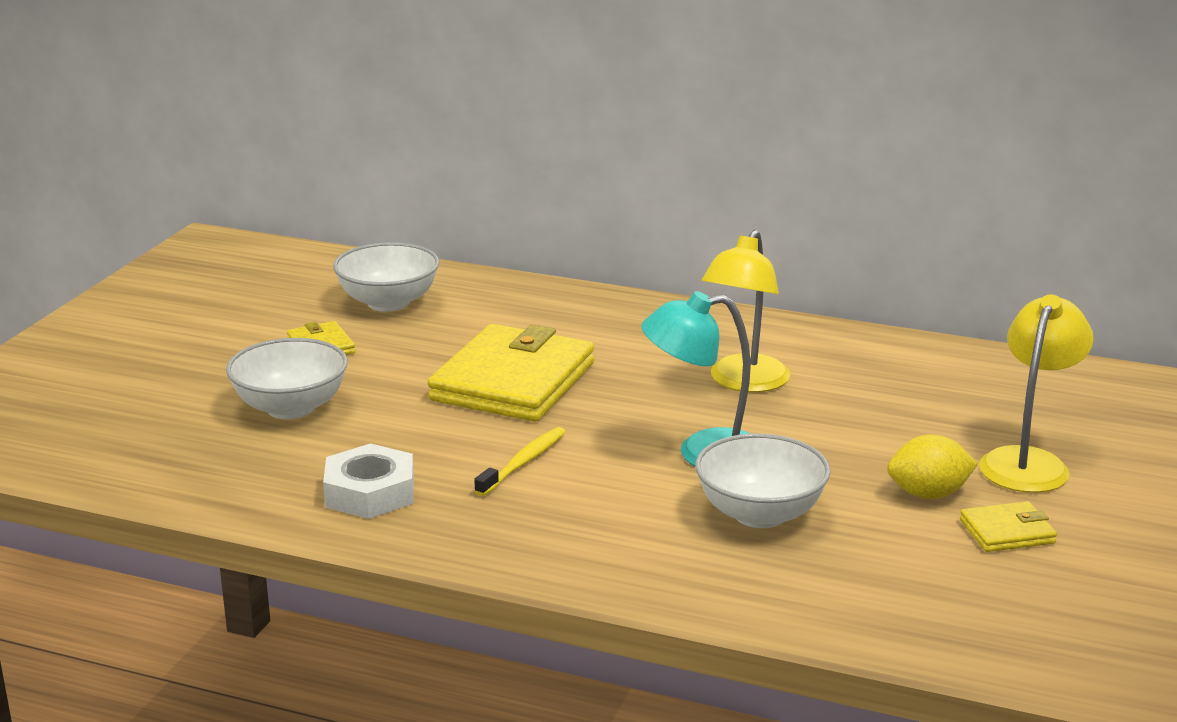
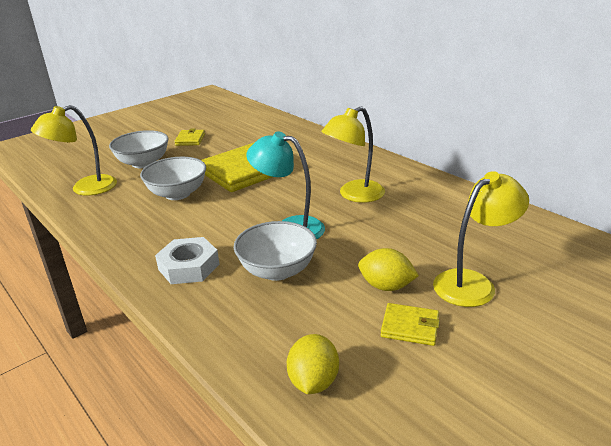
camera: 30 degrees right, 5 degrees up
(242, 476) = (85, 188): none -> yellow lamp
(370, 492) = (120, 209): white nut -> white nut (189, 267)
(388, 303) = (240, 126): white bowl -> white bowl (177, 194)
(523, 462) = (200, 211): yellow toothbrush -> none
(961, 620) = (313, 382): none -> yellow lemon

